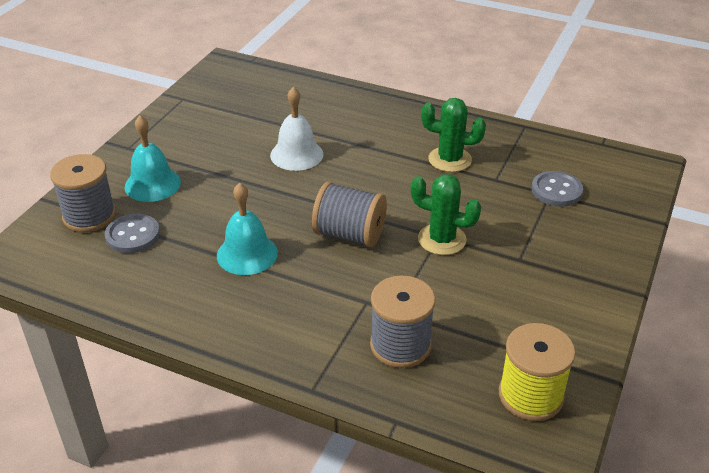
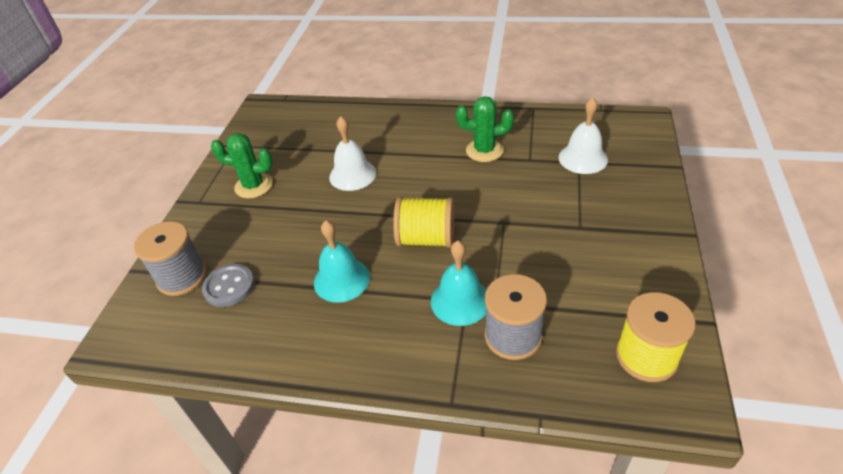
camera: 10 degrees left, 5 degrees up
(152, 184) = (232, 232): turquoise bell -> turquoise bell (460, 301)
(349, 234) = (426, 239): grey spool -> yellow spool
(442, 239) = (507, 224): green cactus -> green cactus (254, 186)
(556, 190) = (583, 158): grey button -> white bell

